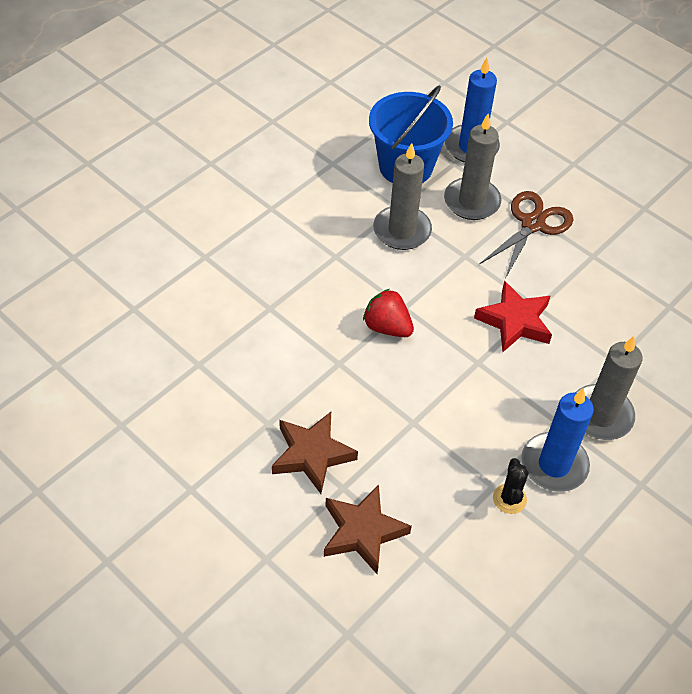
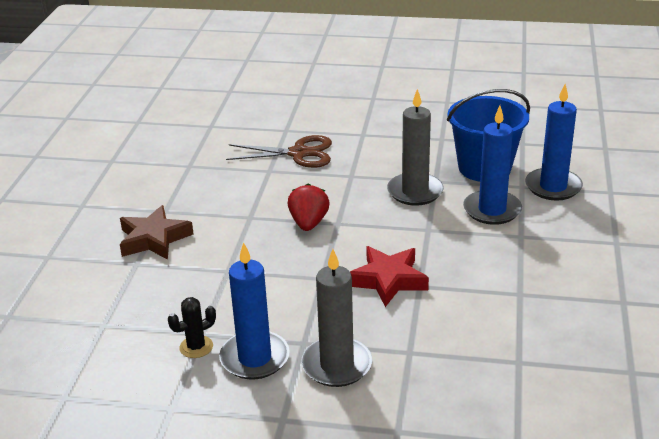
camera: 60 degrees right, 20 degrees down
(363, 532) = (103, 287): brown star -> none
(472, 201) = (492, 210): grey candle -> blue candle
(532, 224) = (510, 248): brown scissors -> brown scissors (298, 153)

